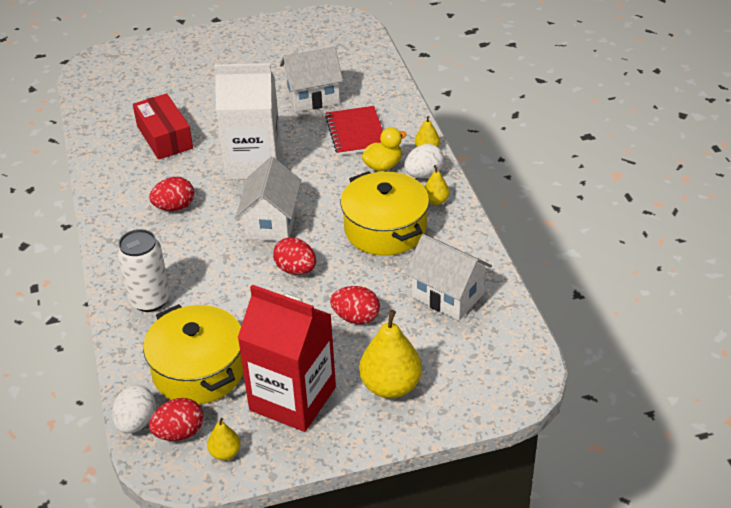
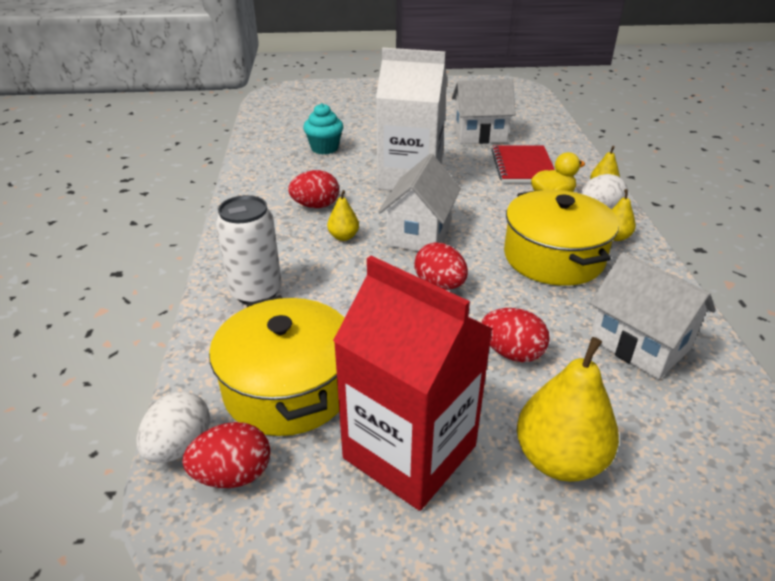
camera: 10 degrees right, 5 degrees down
(164, 137) = (324, 148): red box -> turquoise cupcake
(225, 453) = (290, 523): yellow pear -> yellow pear (343, 237)

